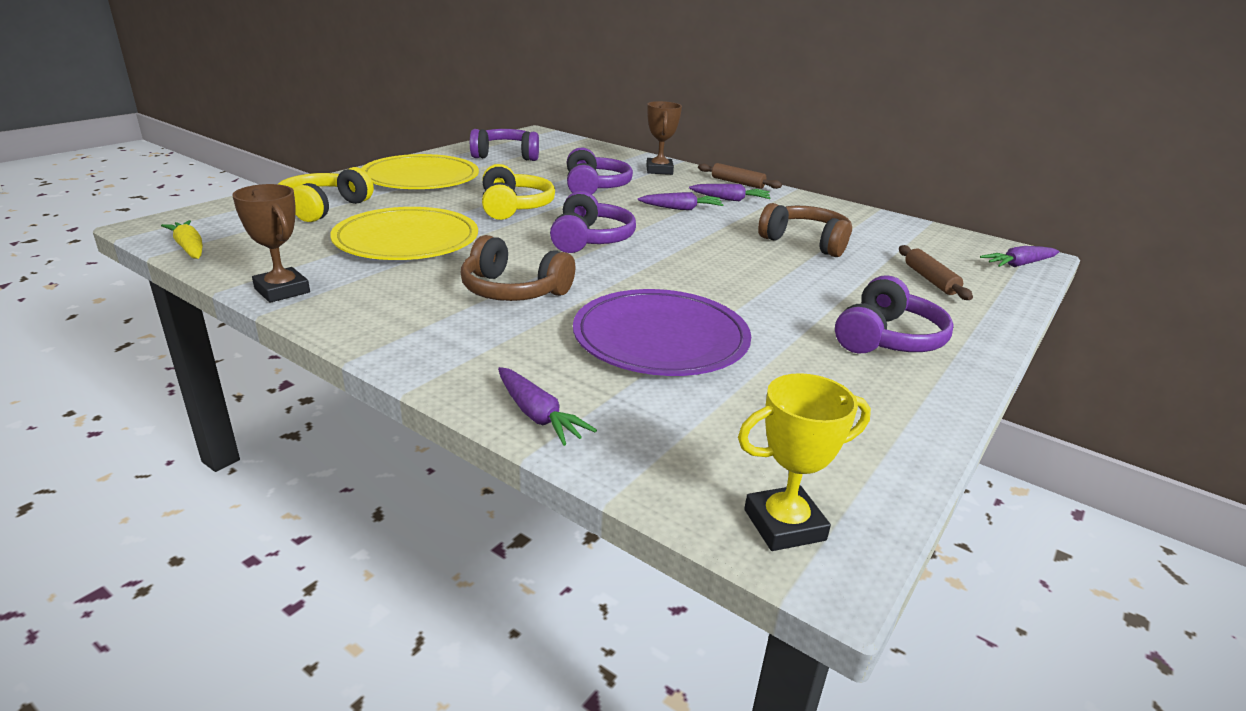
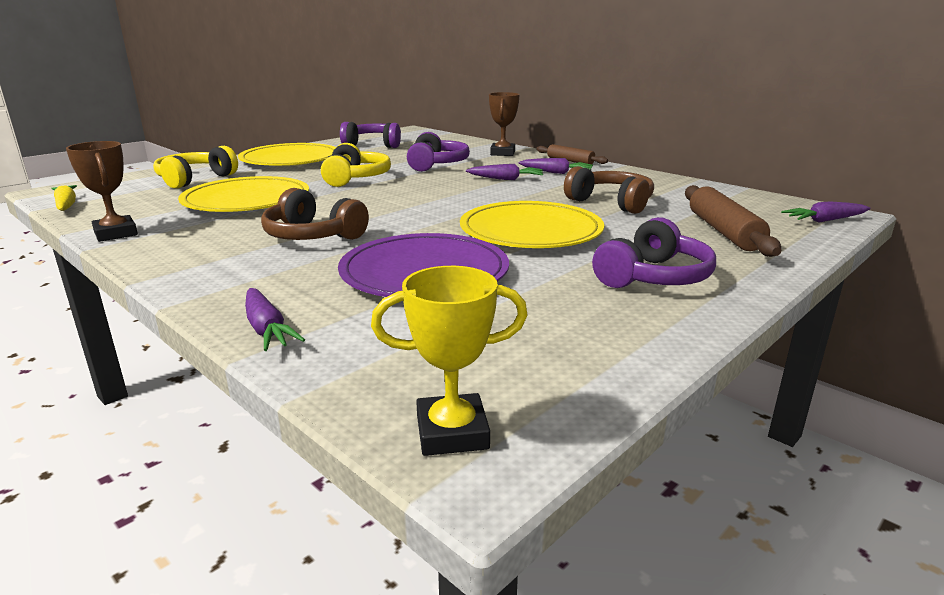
camera: 10 degrees right, 5 degrees down
(590, 239) = (407, 200): purple headphones -> none
(742, 281) = (531, 231): none -> yellow plate
(930, 280) = (723, 231): brown rolling pin -> brown rolling pin, size x1.61

